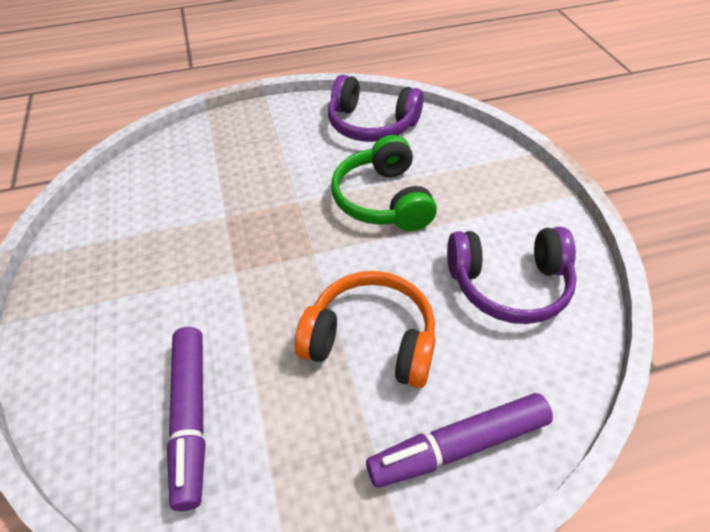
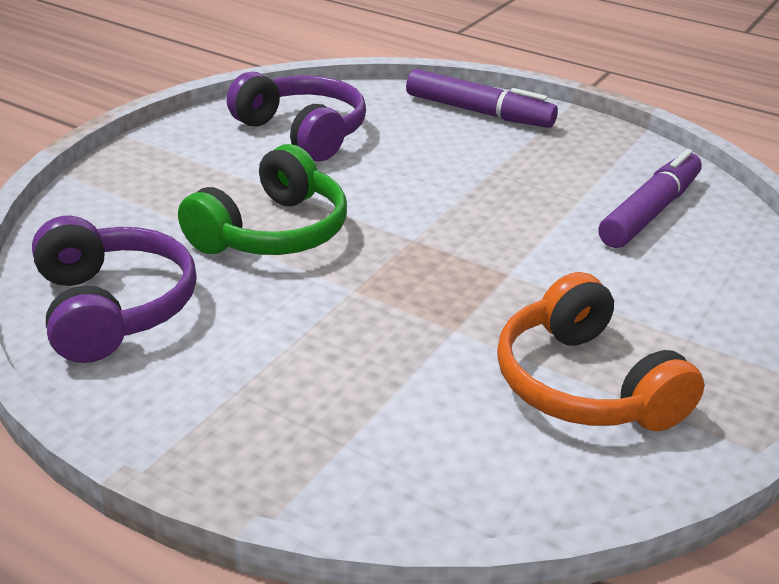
camera: 135 degrees left, 15 degrees down
(371, 340) = (456, 169): orange headphones -> orange headphones (584, 384)

